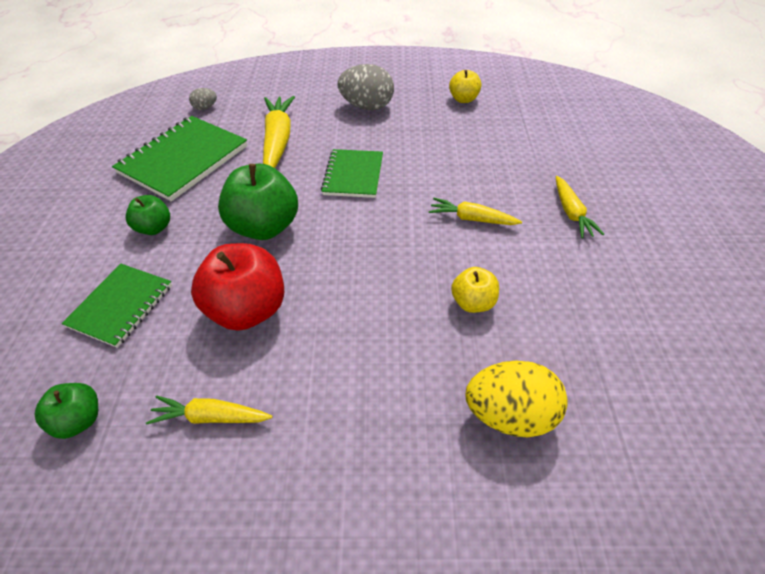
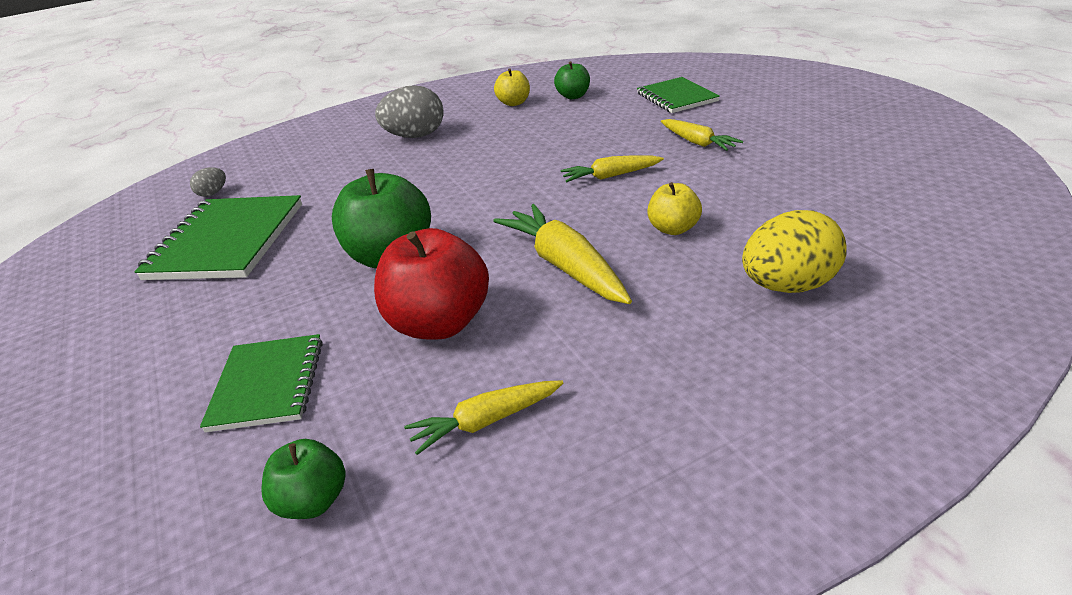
camera: 25 degrees left, 15 degrees down
(154, 228) = (246, 306): green apple -> green apple (573, 96)
(278, 141) = (336, 190): yellow carrot -> yellow carrot (565, 266)
(353, 175) = (453, 187): green notebook -> green notebook (676, 97)

